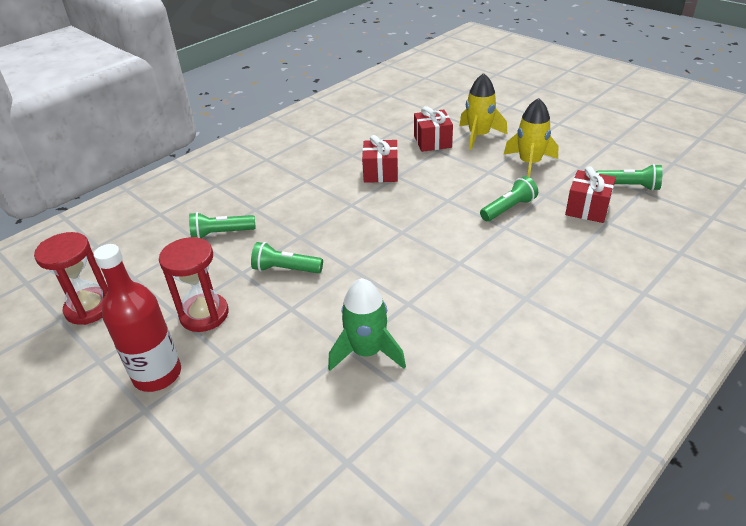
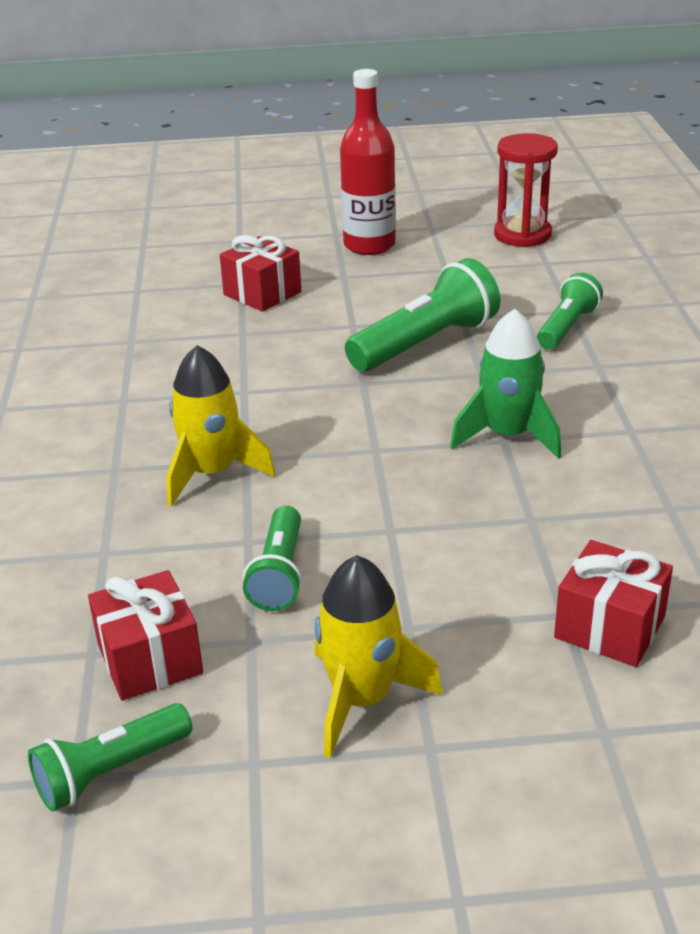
camera: 130 degrees right, 5 degrees down
(204, 315) = (419, 282): red hourglass -> none
(285, 269) = (426, 343): green flashlight -> green flashlight, size x1.62
(367, 352) = (223, 340): green rocket -> green rocket (508, 435)
(381, 172) = (564, 508): red gift -> red gift (262, 293)
(479, 136) = (557, 708): yellow rocket -> yellow rocket (212, 473)

